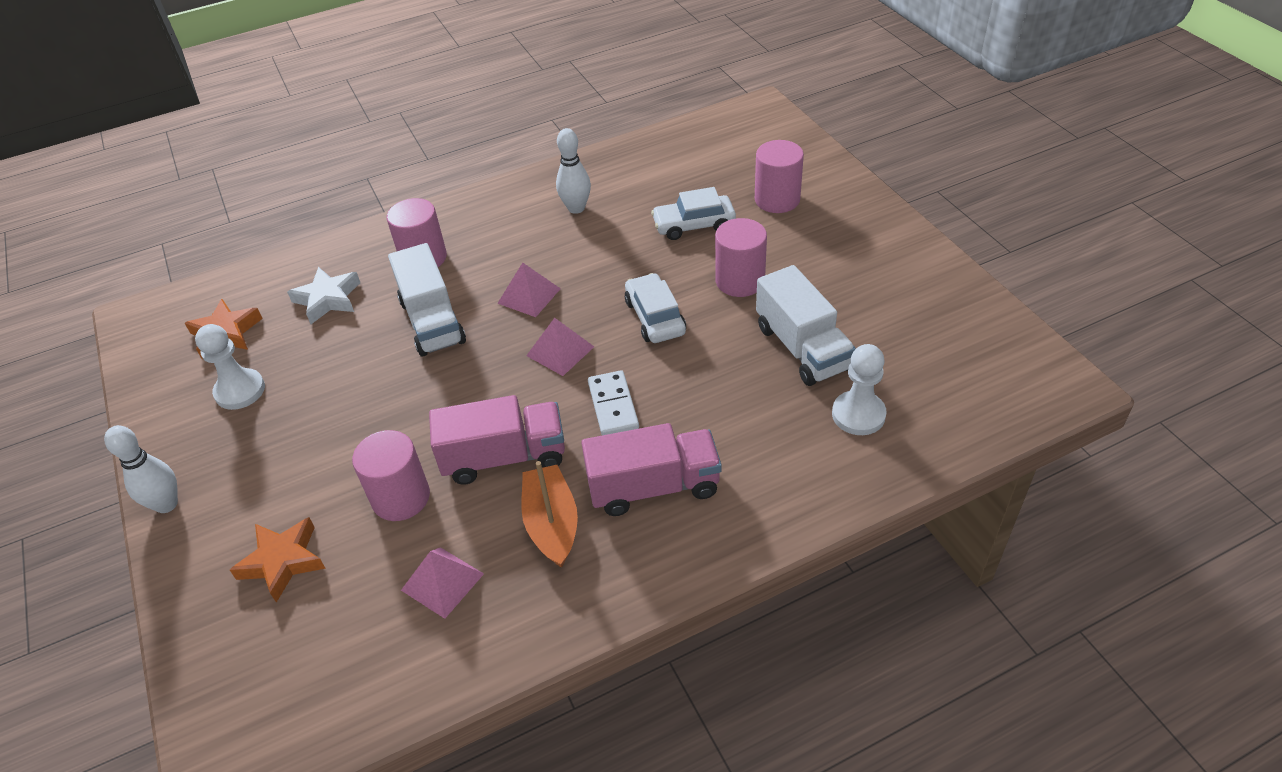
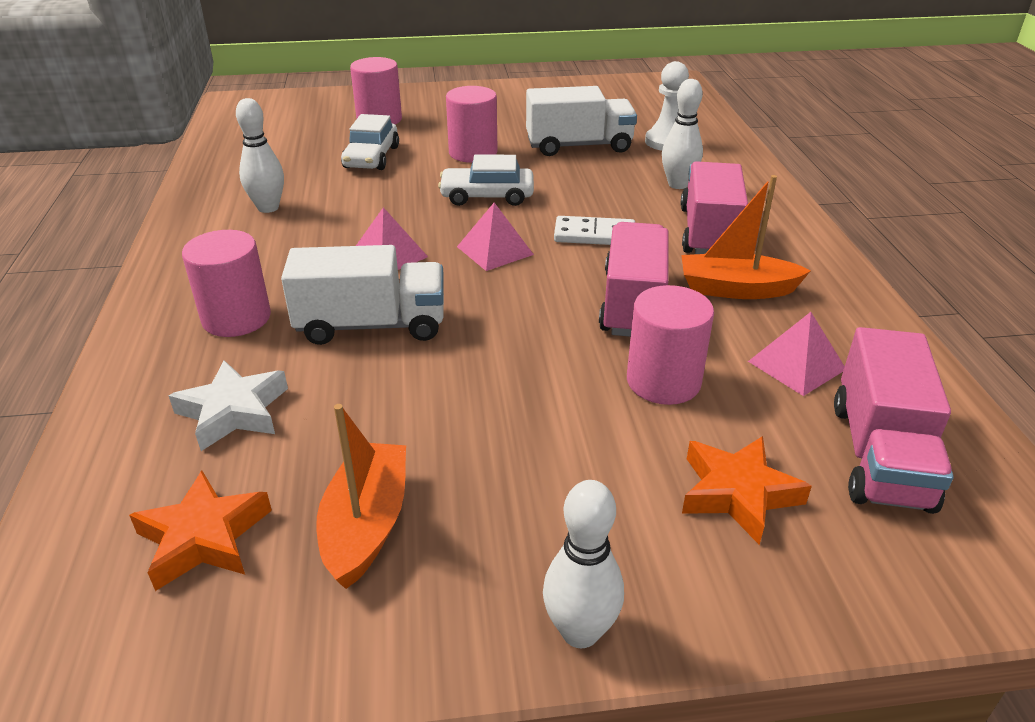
camera: 75 degrees left, 10 degrees down
(240, 391) = (366, 524): white pawn -> orange boat
(335, 647) = (880, 455): none -> pink truck
(750, 444) = (678, 184): none -> white bowling pin

